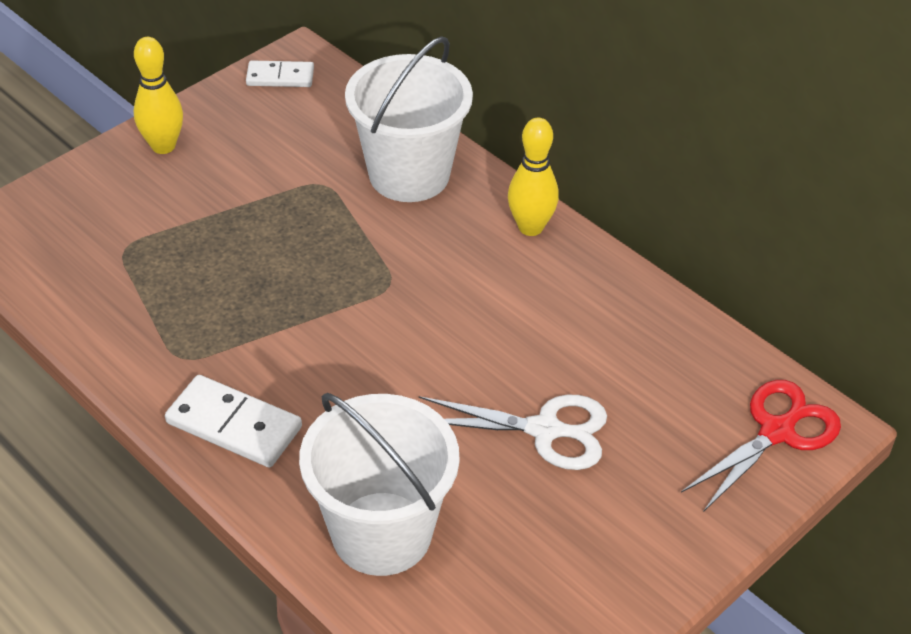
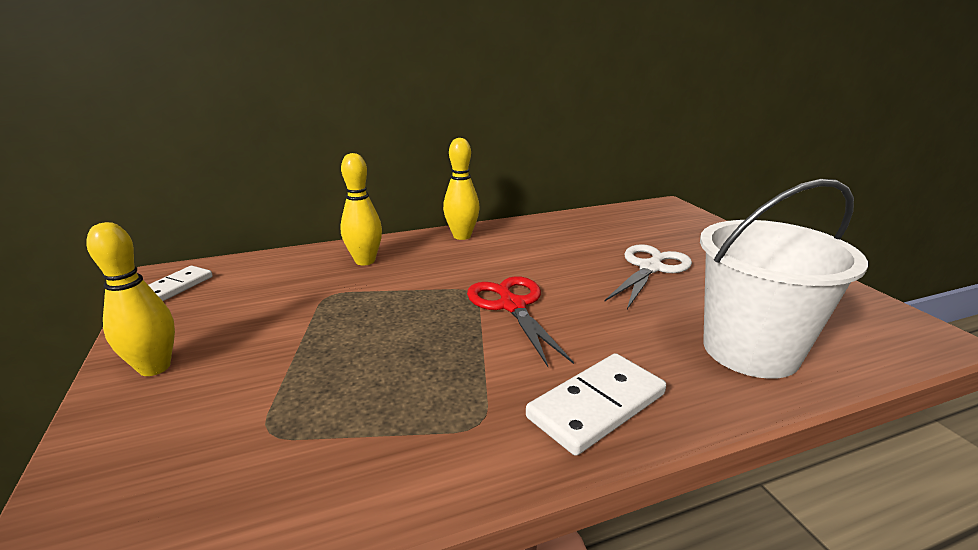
camera: 65 degrees left, 20 degrees down
(409, 174) = (365, 261): white bucket -> yellow bowling pin
(777, 432) = (669, 214): red scissors -> red scissors (512, 306)

